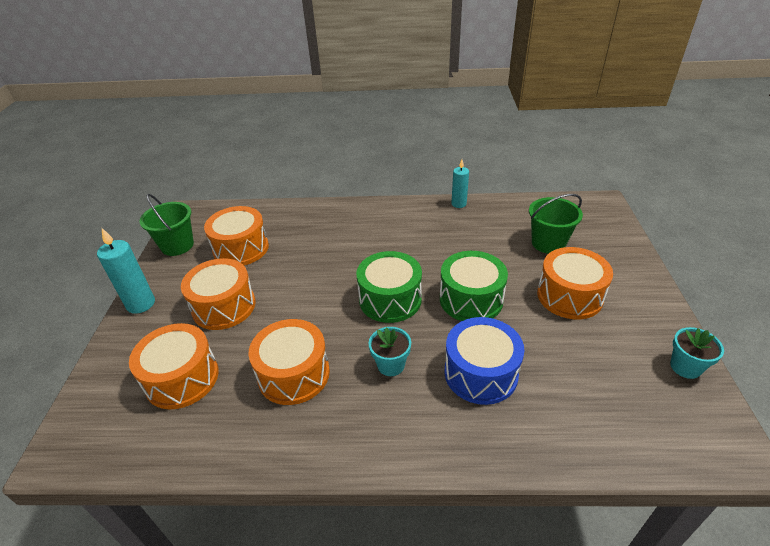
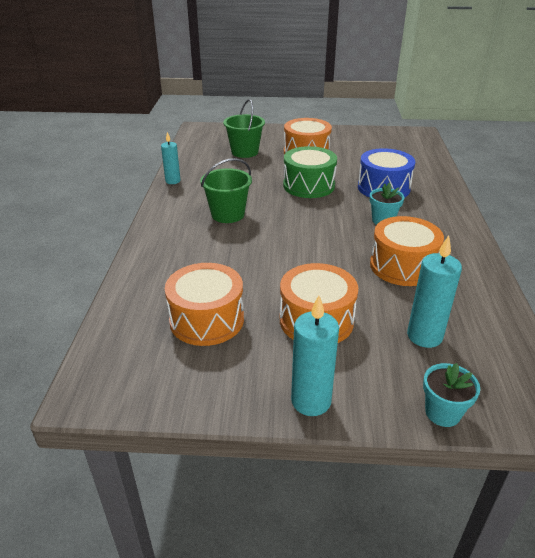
camera: 90 degrees left, 5 degrees down
(177, 245) = (181, 388): green bucket -> green bucket (228, 214)
(182, 378) = (424, 336): orange drum -> turquoise candle
(390, 299) = (308, 219): green drum -> none
(685, 367) = (366, 133): turquoise flower pot -> turquoise flower pot (442, 412)

